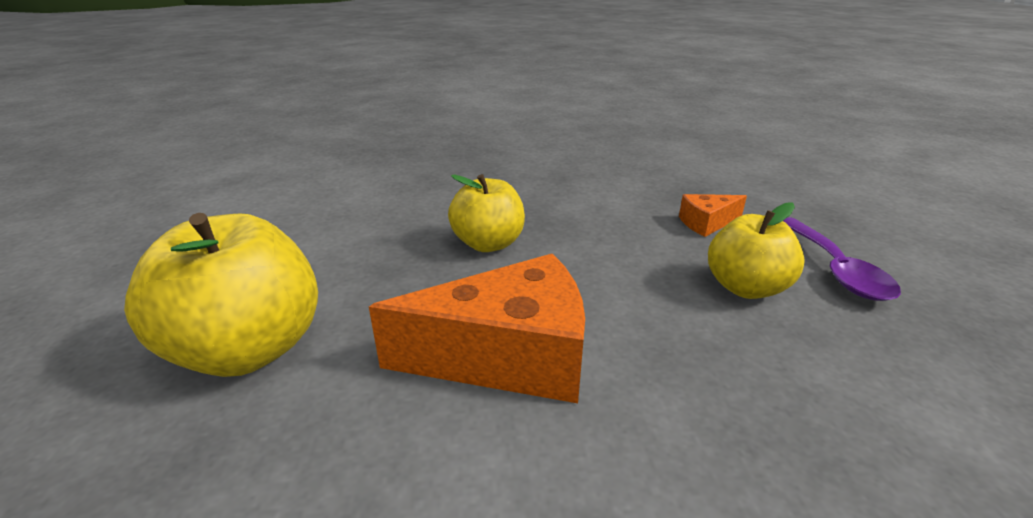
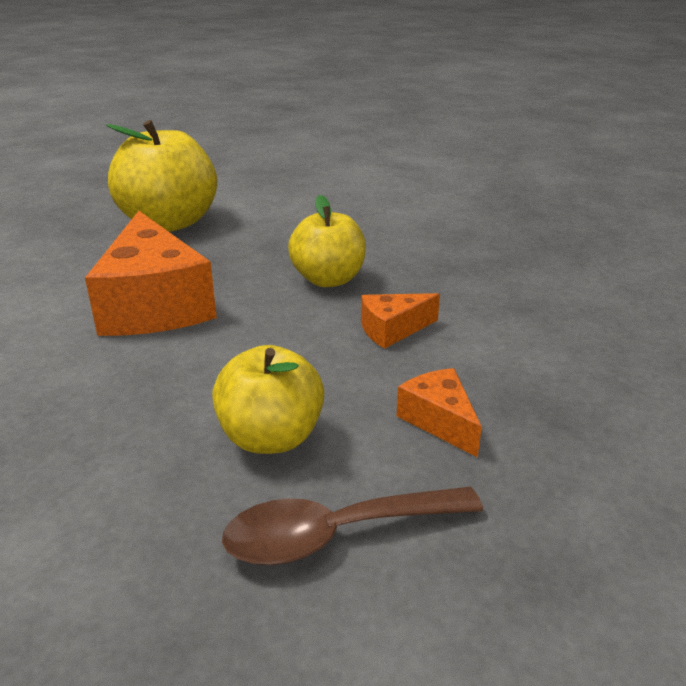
camera: 80 degrees right, 0 degrees up
(587, 225) = (392, 330): none -> orange cheese
(835, 269) = (336, 534): purple spoon -> brown spoon

